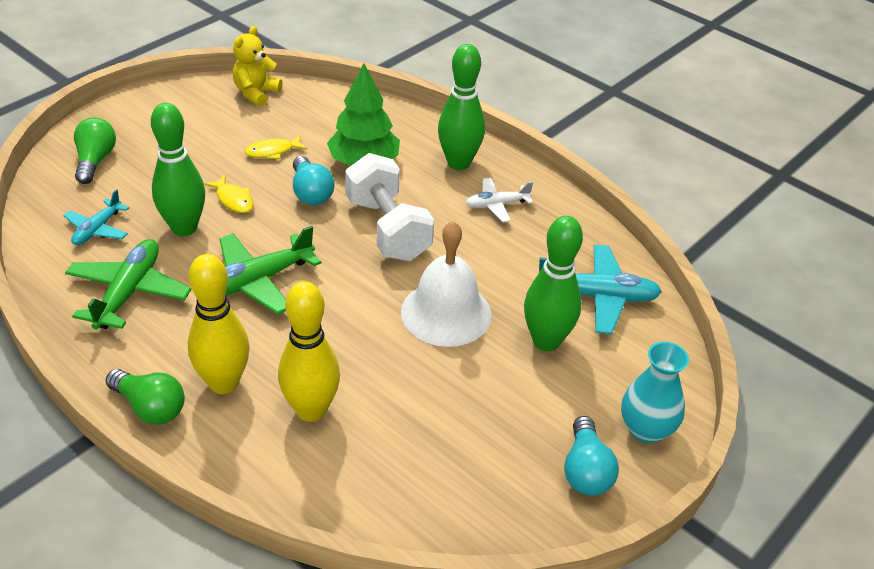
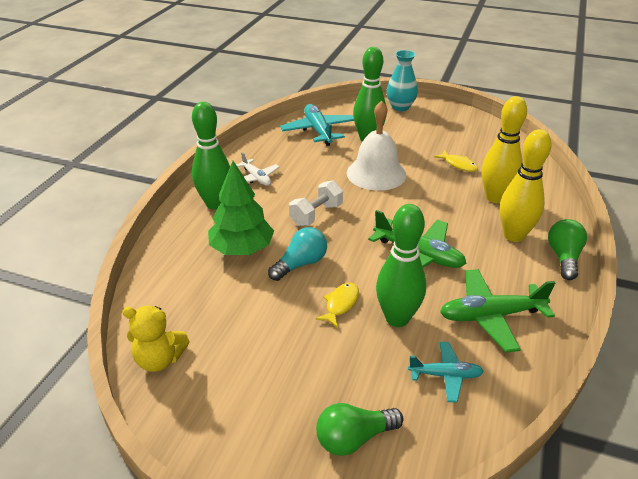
camera: 110 degrees left, 5 degrees down
(272, 151) = (258, 307): yellow fish -> yellow fish (459, 165)
(388, 229) = (316, 215): white dumbbell -> white dumbbell, size x0.63
(586, 470) = (440, 117): turquoise light bulb -> none

